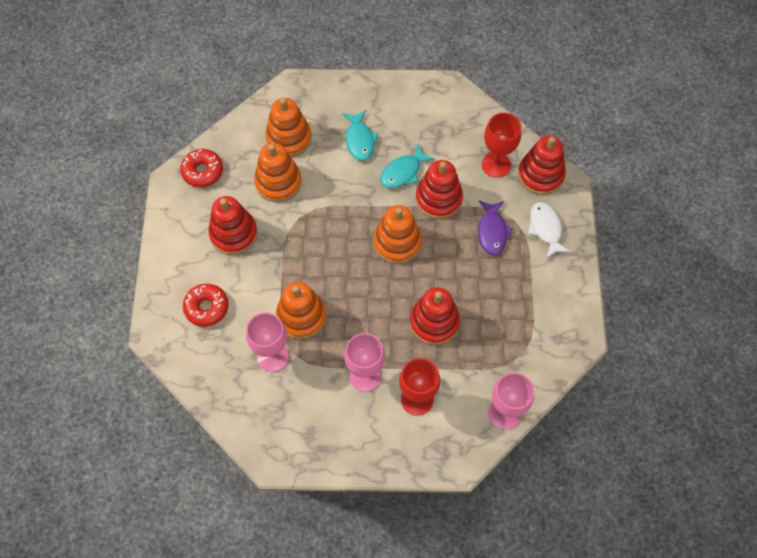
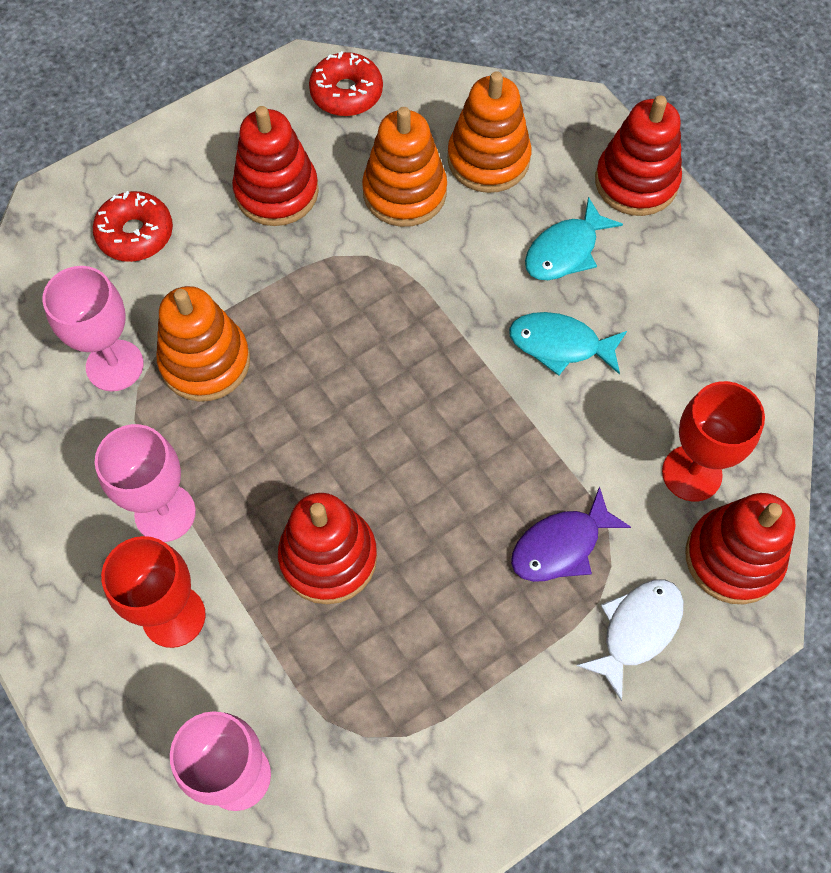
camera: 55 degrees right, 0 degrees up
(397, 242) = (429, 414): orange stacking toy -> none
(438, 199) = (555, 426): red stacking toy -> red stacking toy (636, 182)

